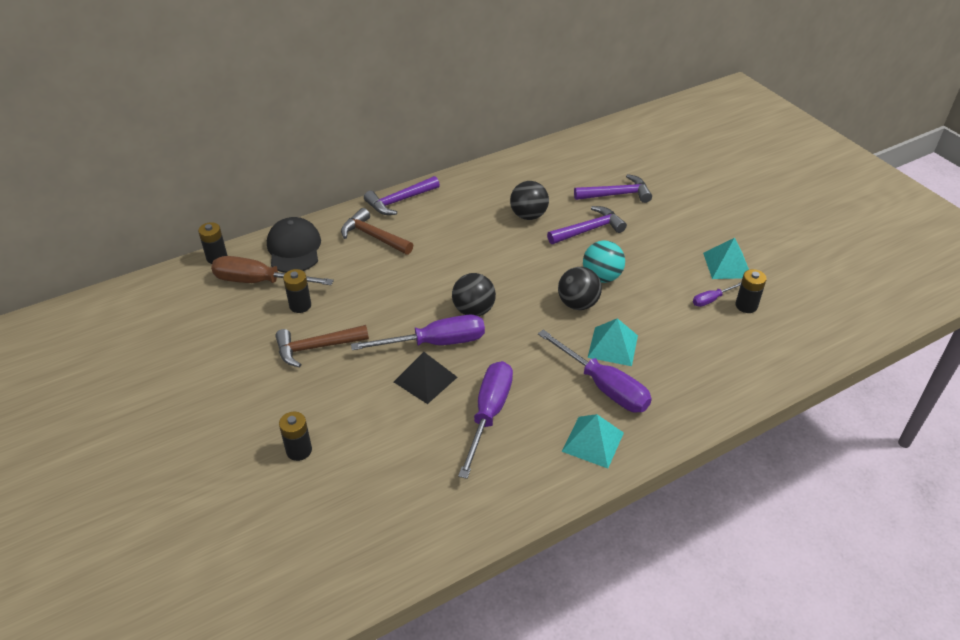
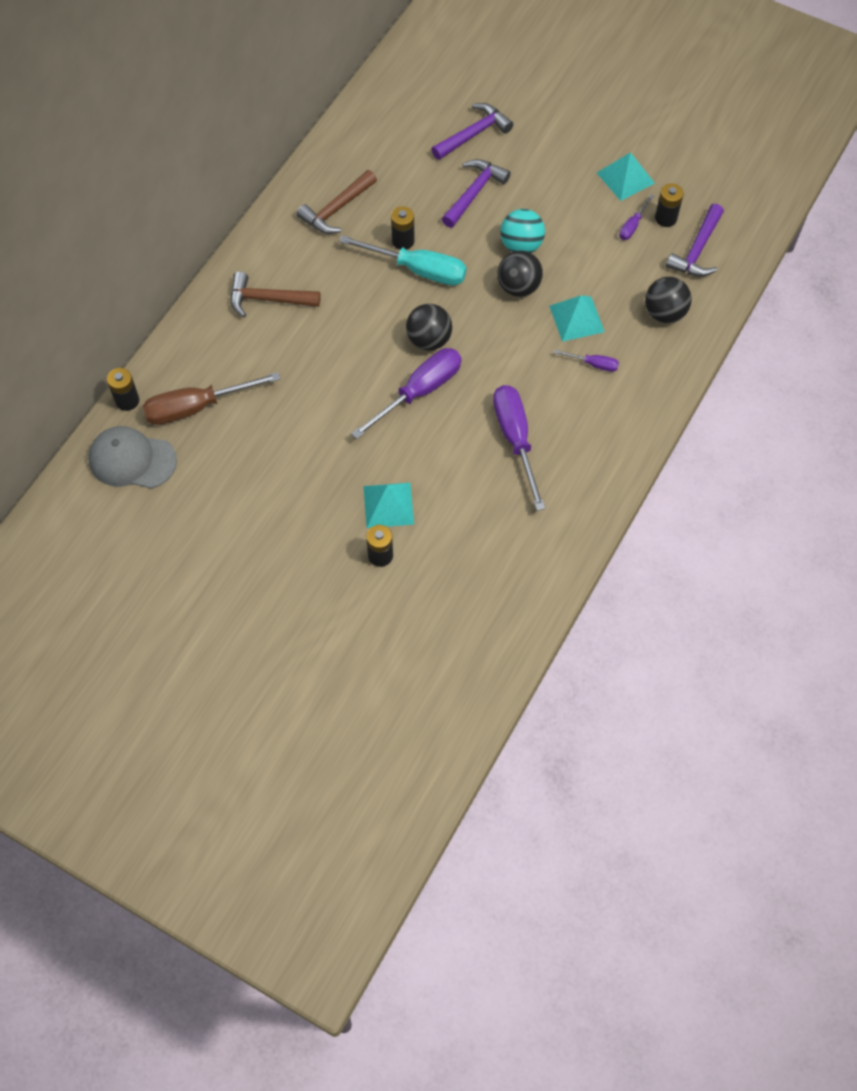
camera: 30 degrees left, 20 degrees up
(182, 295) = (132, 460): none -> grey cap
(294, 248) = (198, 352): black cap -> none
(300, 305) = (260, 414): black battery -> black battery (403, 241)
(316, 348) = (313, 451): brown hammer -> brown hammer (336, 209)
(399, 201) = (260, 242): purple hammer -> purple hammer (697, 250)
(425, 379) = (437, 433): black pyramid -> none
(503, 261) = (418, 269): none -> turquoise screwdriver
(528, 215) = (404, 201): black ball -> black ball (664, 313)
(593, 442) = (617, 422): turquoise pyramid -> turquoise pyramid (388, 505)
(603, 386) = (593, 364): purple screwdriver -> purple screwdriver, size x0.48

